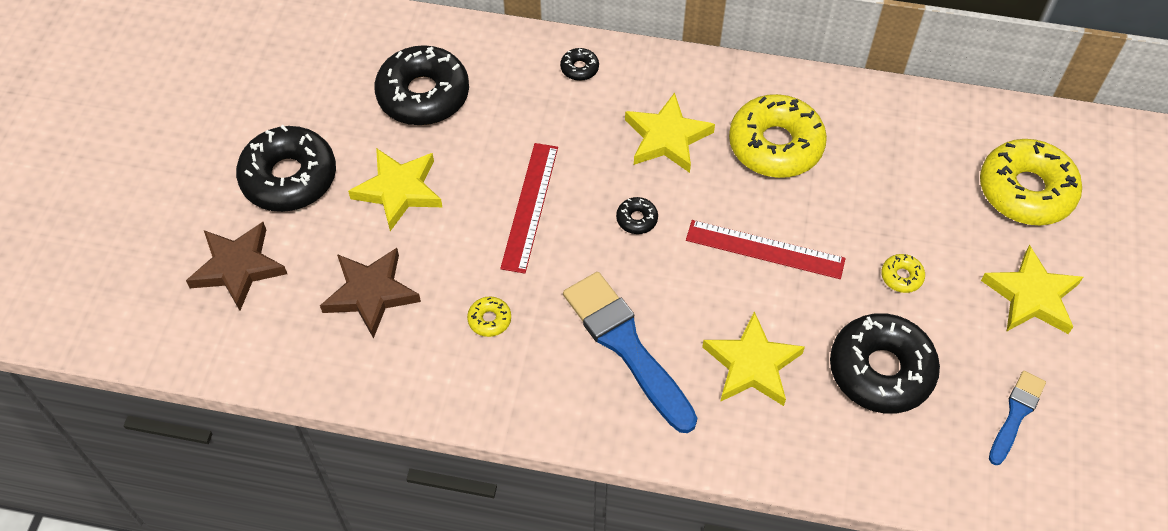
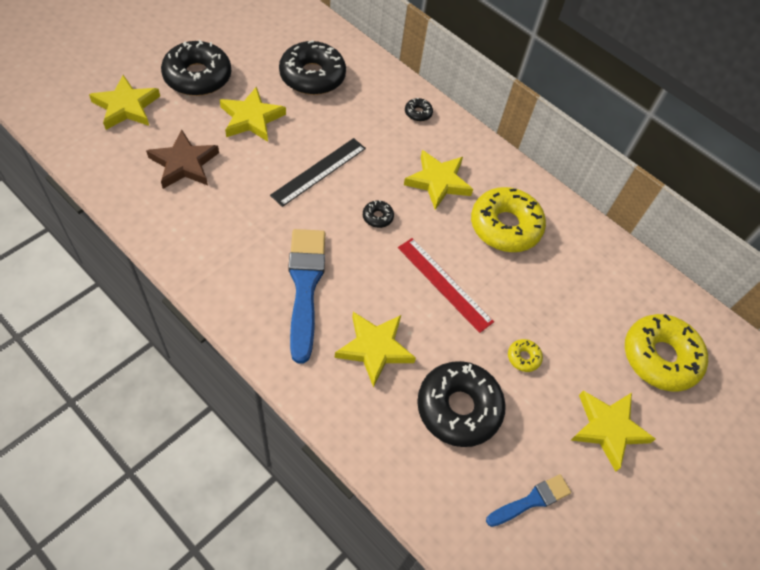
camera: 25 degrees right, 0 degrees up
(238, 267) = (126, 107): brown star -> yellow star
(489, 320) = (237, 220): yellow donut -> none
(529, 206) = (319, 171): red ruler -> black ruler

